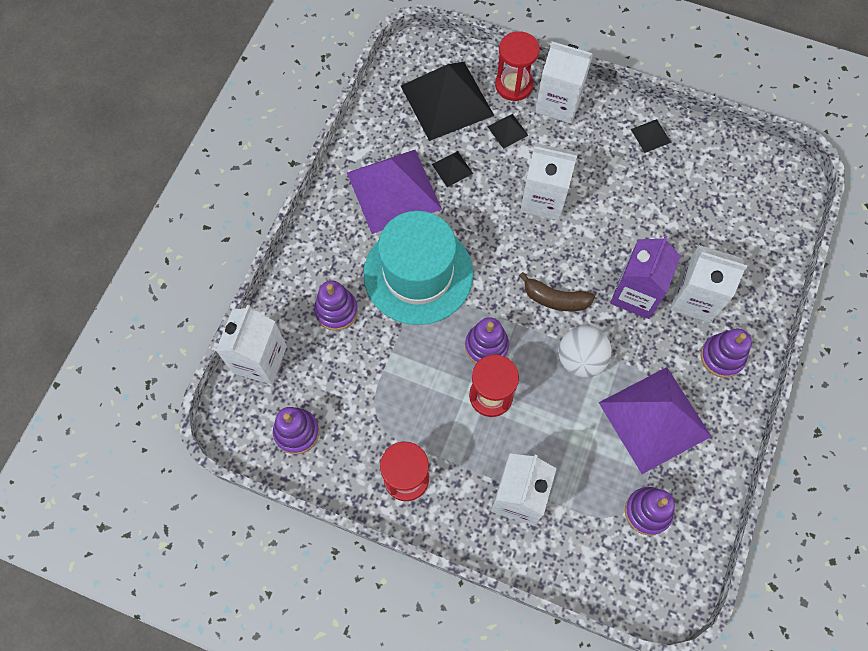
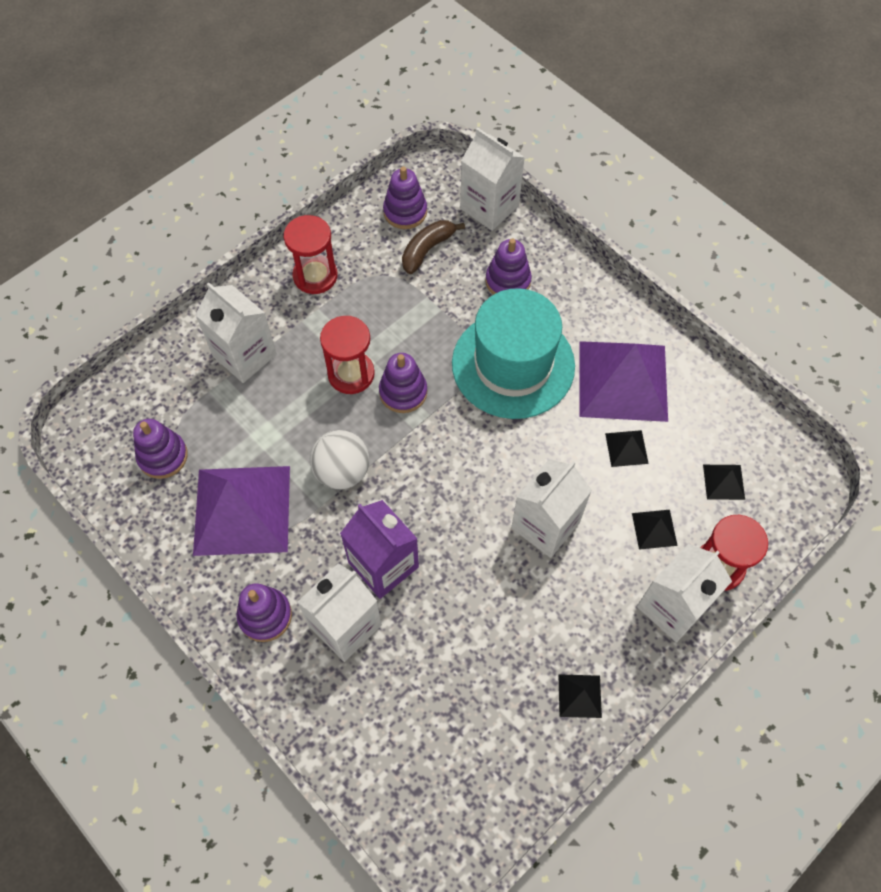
camera: 115 degrees right, 5 degrees down
(447, 100) = (724, 482): black pyramid -> black pyramid, size x0.42
(555, 299) = (420, 479): brown banana -> brown banana (427, 250)

